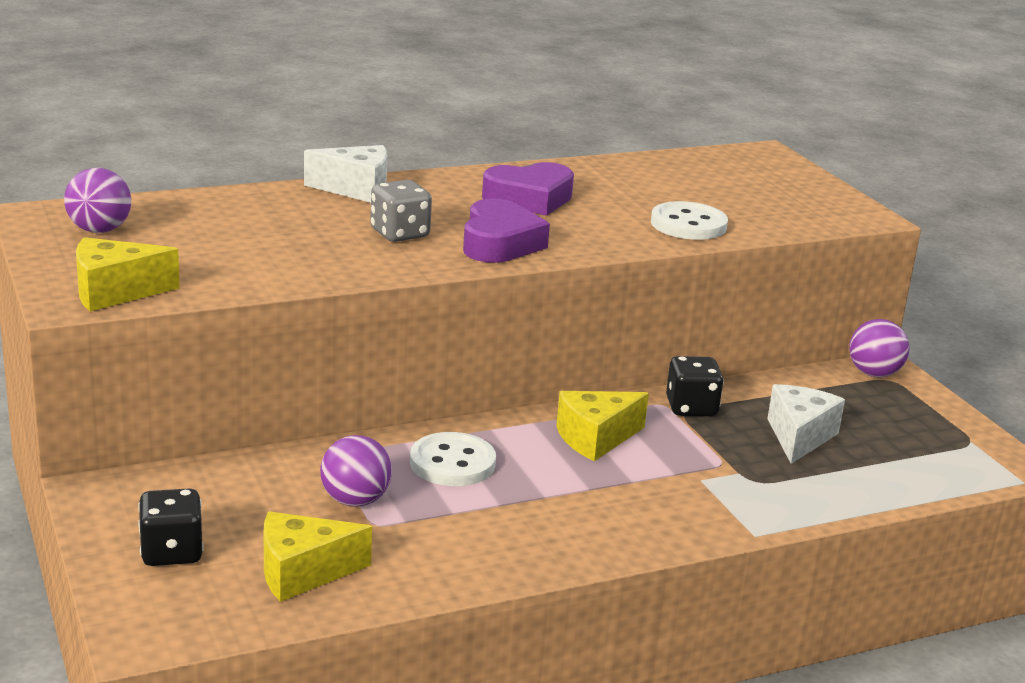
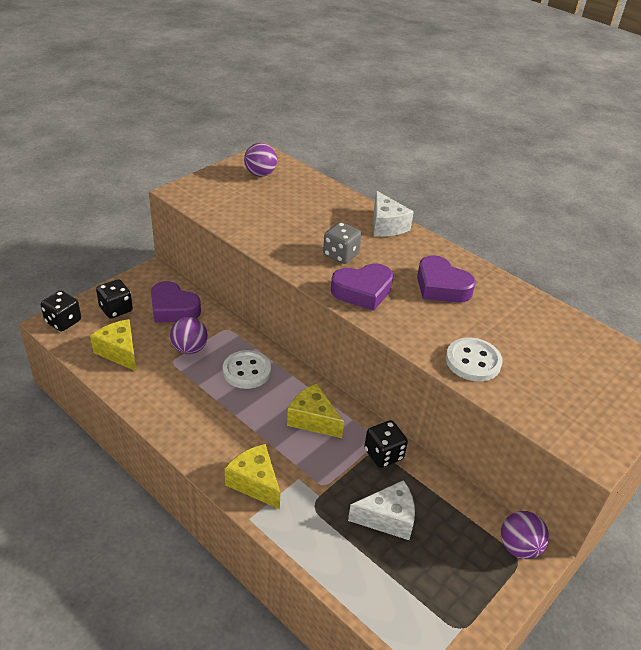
camera: 65 degrees right, 15 degrees up
(114, 292) = (198, 198): yellow cheese -> yellow cheese (255, 483)
(151, 620) = (63, 322): none -> black dice
(229, 492) = (173, 308): none -> purple heart

